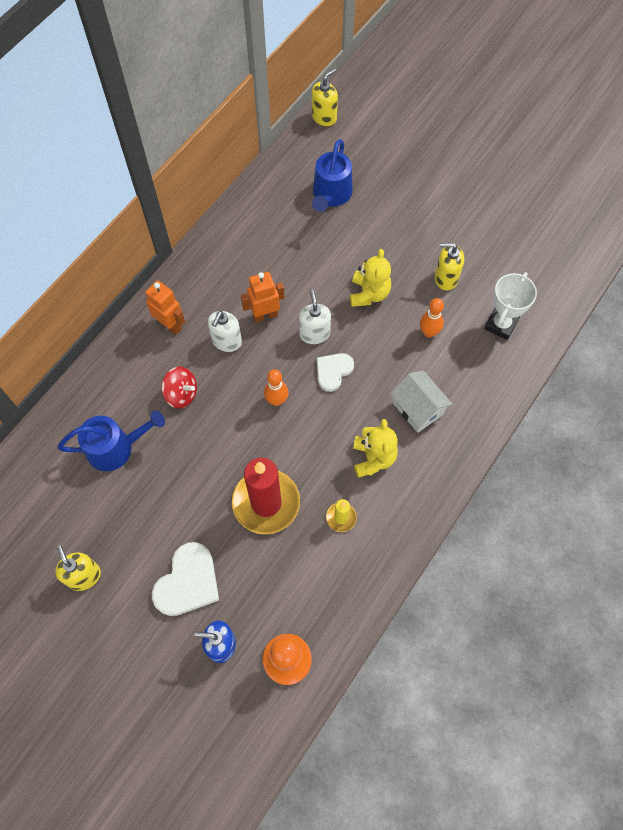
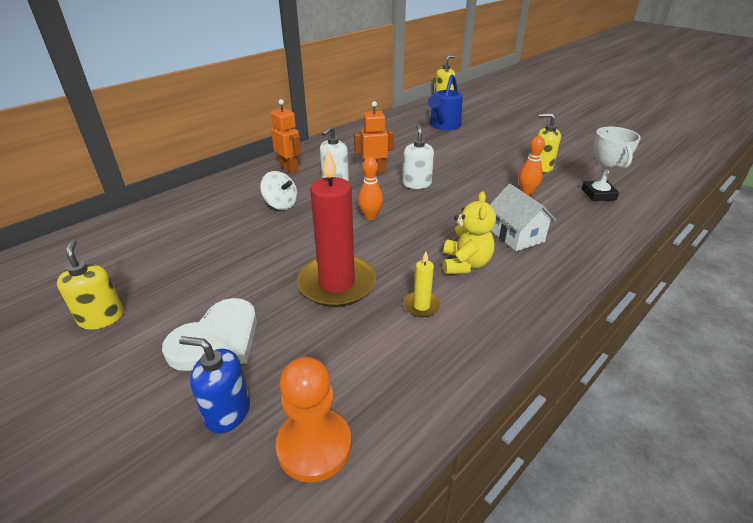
camera: 10 degrees right, 30 degrees down
(115, 448) = (200, 229): blue watering can -> none
(181, 394) = (281, 204): red spinning top -> white spinning top
(333, 371) = (430, 205): white heart -> none
(369, 294) = (470, 169): yellow teddy bear -> none
(500, 324) = (598, 194): white trophy -> white trophy turned 45 degrees counterclockwise

